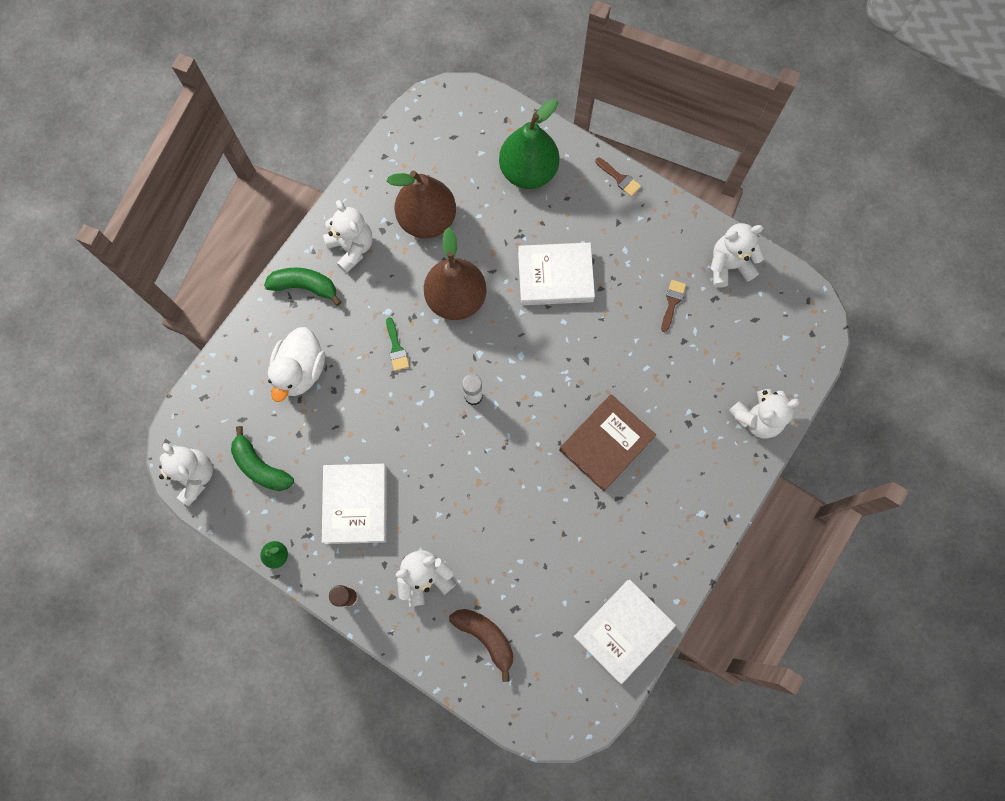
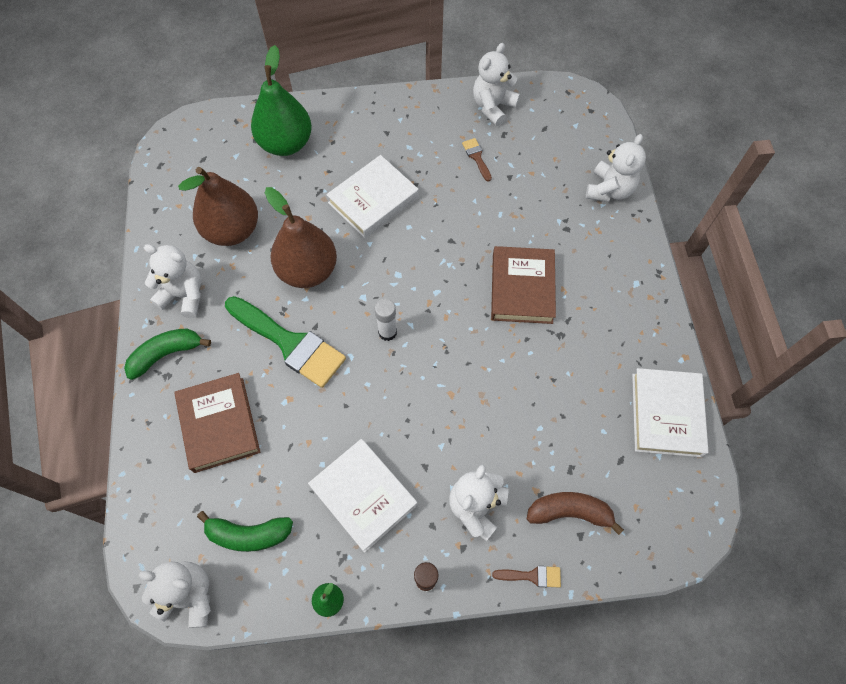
camera: 40 degrees left, 10 degrees down
(300, 370) = (219, 424): white duck -> brown book
(396, 348) = (290, 343): green brush -> green brush, size x2.34
(619, 178) = (361, 103): brown brush -> brown brush (532, 576)

